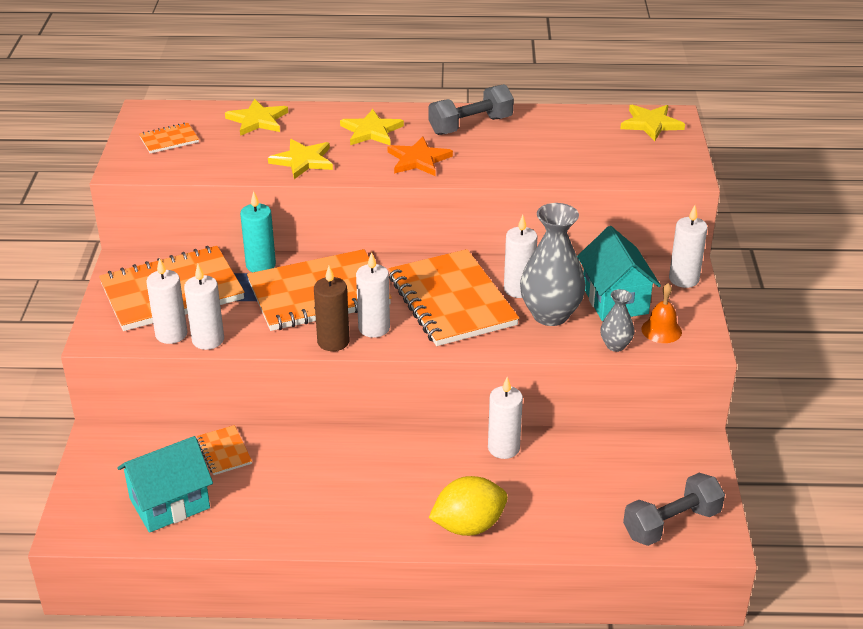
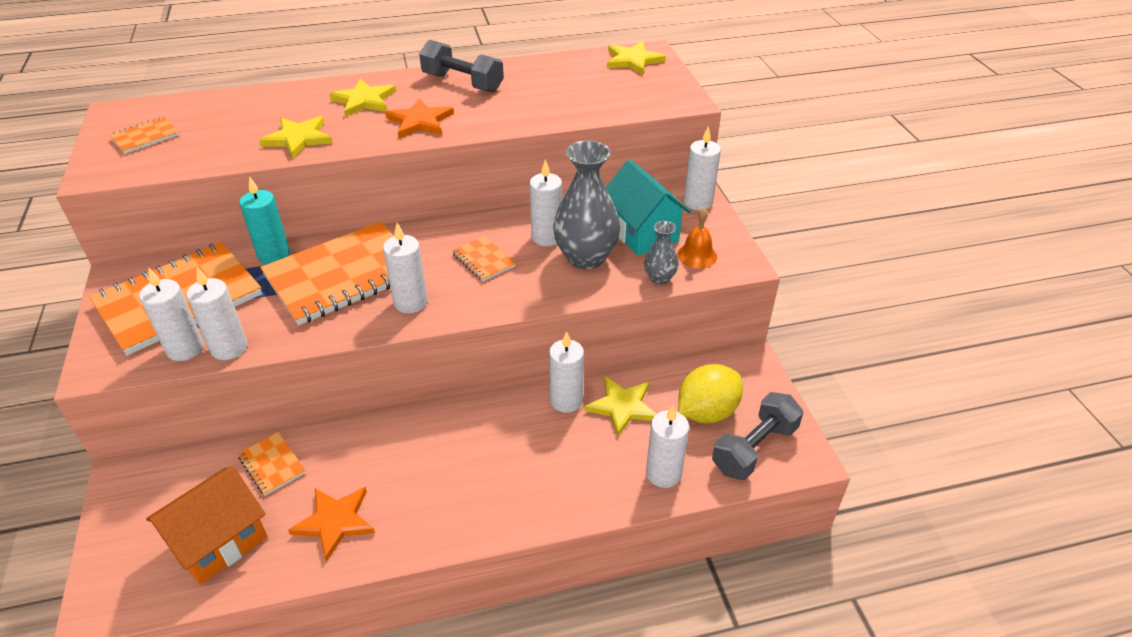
camera: 15 degrees left, 5 degrees up
(169, 503) = (219, 541): turquoise house -> orange house
(257, 120) = (241, 105): yellow star -> yellow star (622, 406)
(268, 507) = (335, 522): none -> orange star
(333, 341) = (370, 325): brown candle -> none
(452, 301) = (483, 260): orange notebook -> orange notebook, size x0.44
(468, 525) = (556, 495): yellow lemon -> yellow lemon (706, 412)
(470, 125) = (463, 83): grey dumbbell -> grey dumbbell turned 75 degrees clockwise
(575, 527) = (663, 473): none -> white candle

